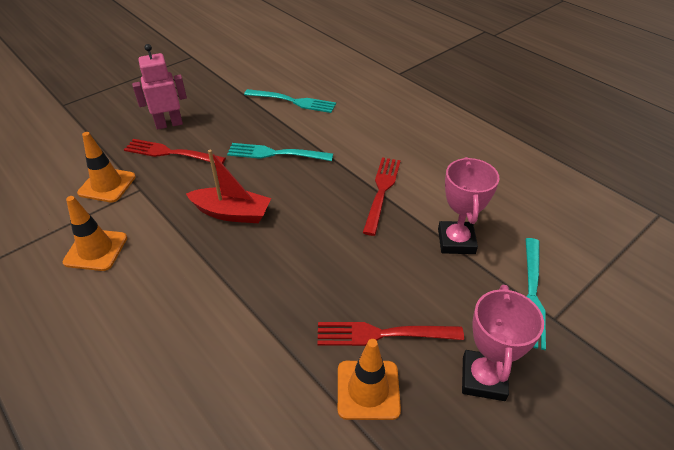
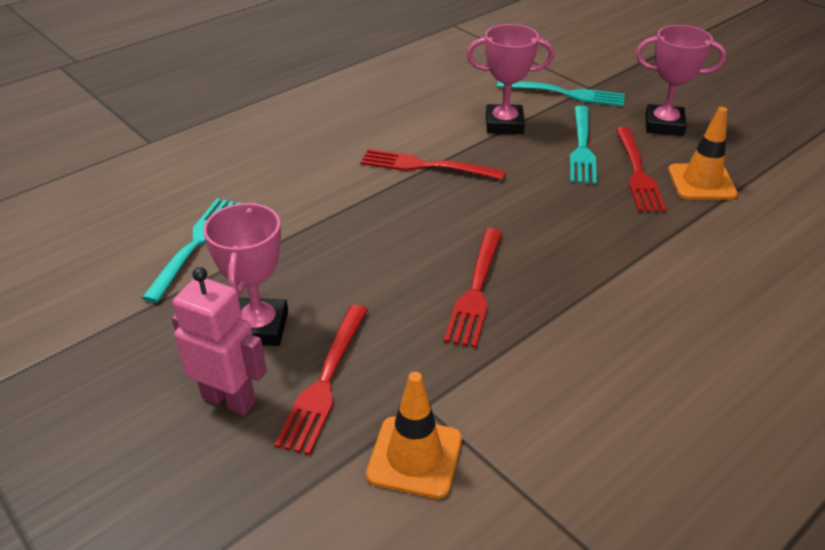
camera: 90 degrees left, 5 degrees down
(96, 250) = (575, 432): orange traffic cone -> none
(169, 124) = (229, 399): pink robot -> pink robot turned 135 degrees clockwise
(218, 129) = (260, 327): none -> pink trophy
(232, 213) = (476, 290): red boat -> red fork
(276, 153) = (340, 256): turquoise fork -> turquoise fork (582, 147)

